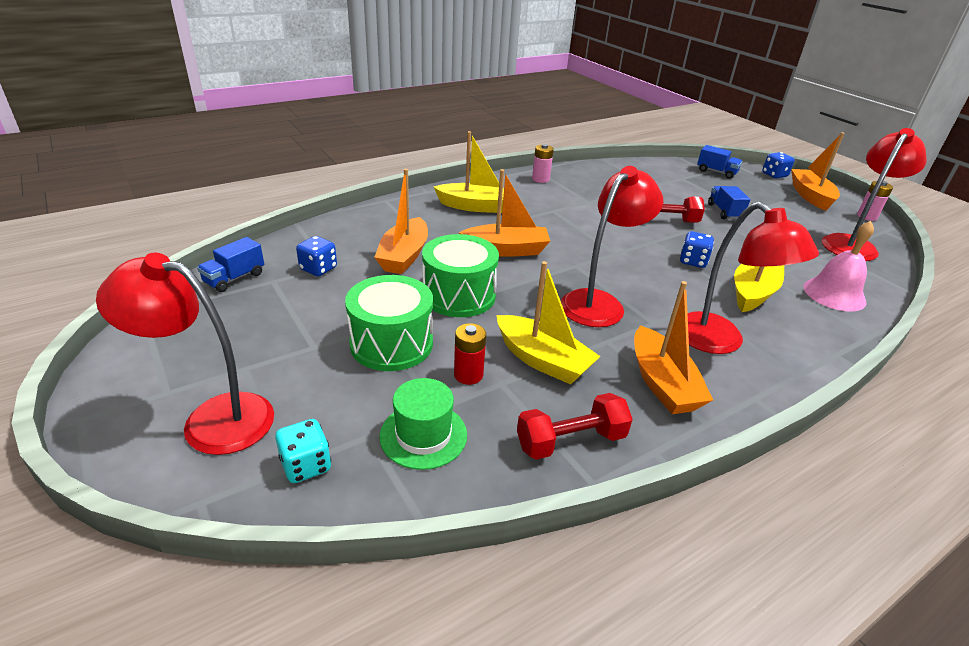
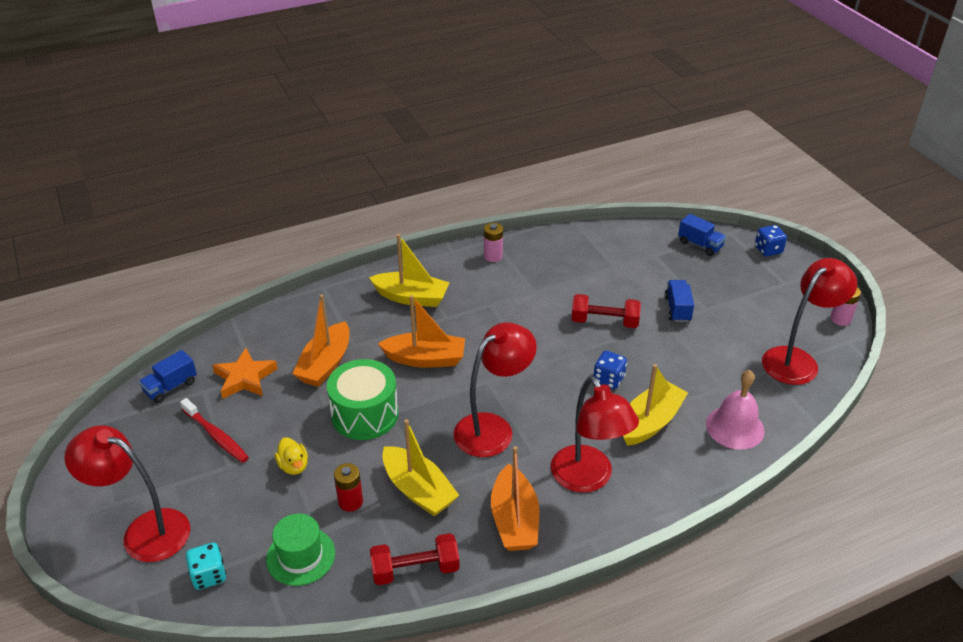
camera: 10 degrees right, 5 degrees up
(294, 319) = (216, 435): none -> red toothbrush
(318, 269) = (245, 378): blue dice -> orange star
(391, 343) = (293, 466): green drum -> yellow duck
(810, 196) = (792, 286): orange boat -> none

